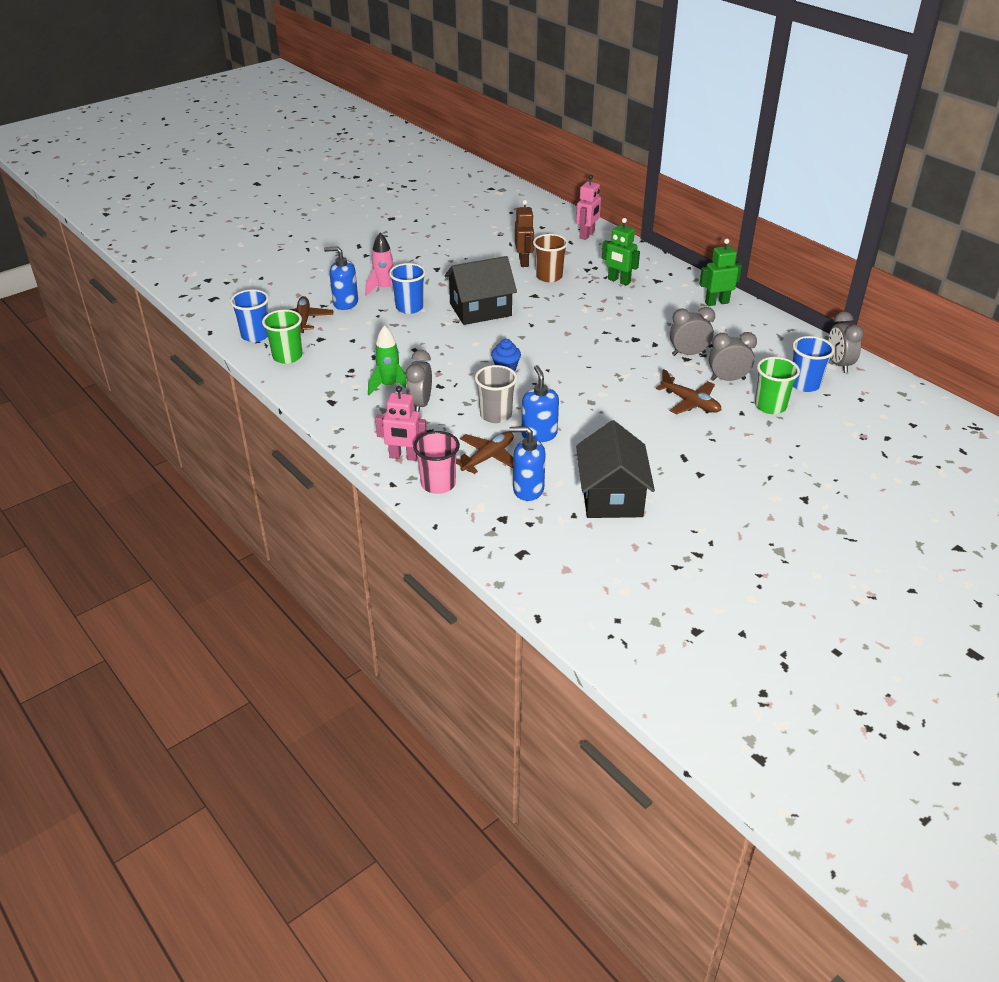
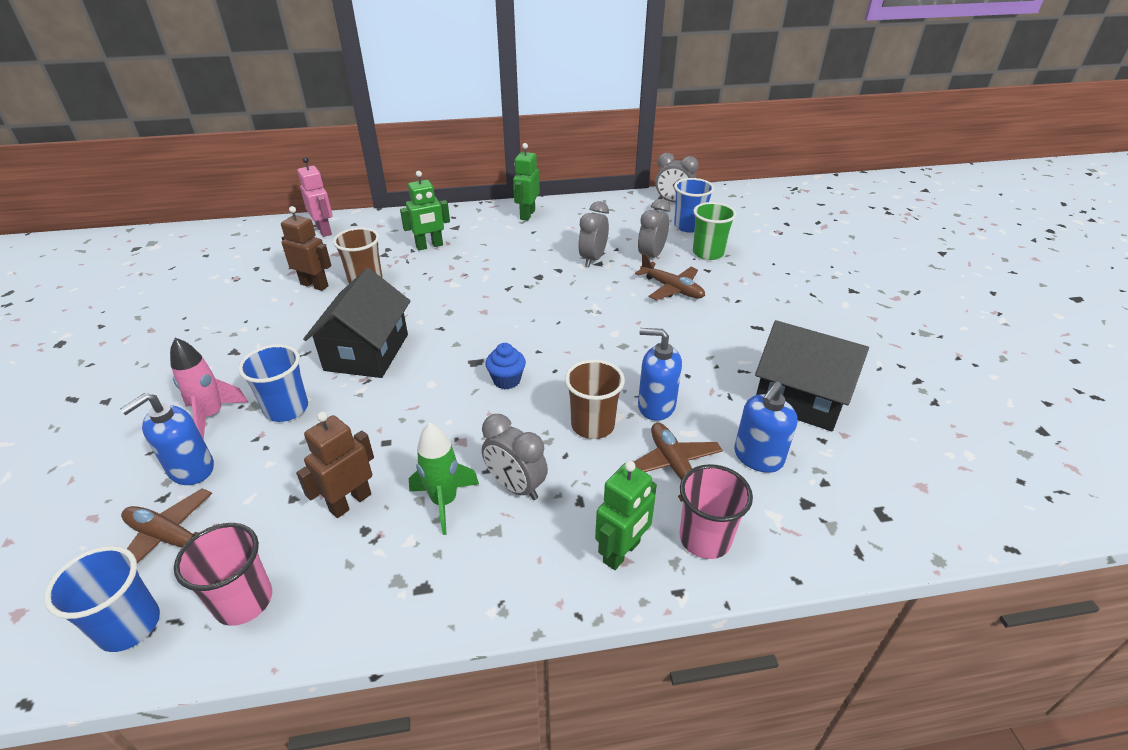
camera: 60 degrees left, 0 degrees up
(287, 356) = (244, 601): green cup -> pink cup
(364, 357) = (350, 502): none -> brown robot
(404, 457) = (622, 552): pink robot -> green robot
(496, 415) = (592, 425): grey cup -> brown cup
(690, 403) = (672, 289): brown plane -> brown plane turned 60 degrees clockwise

